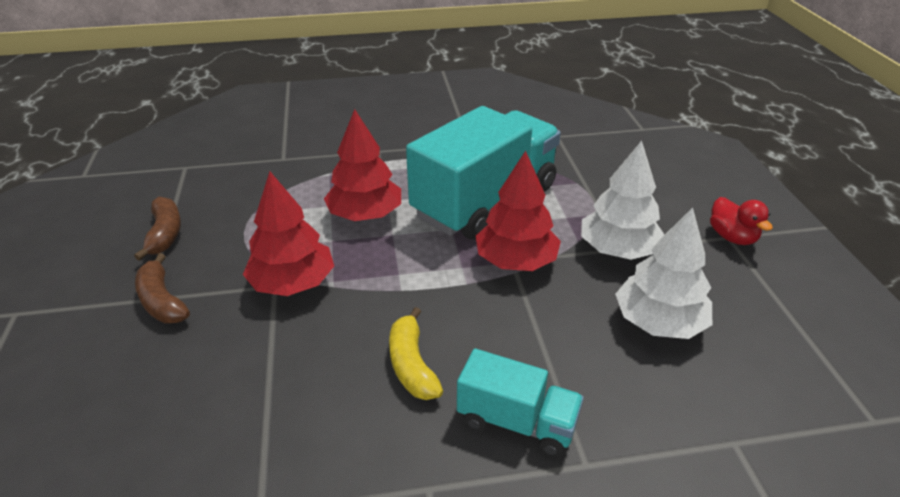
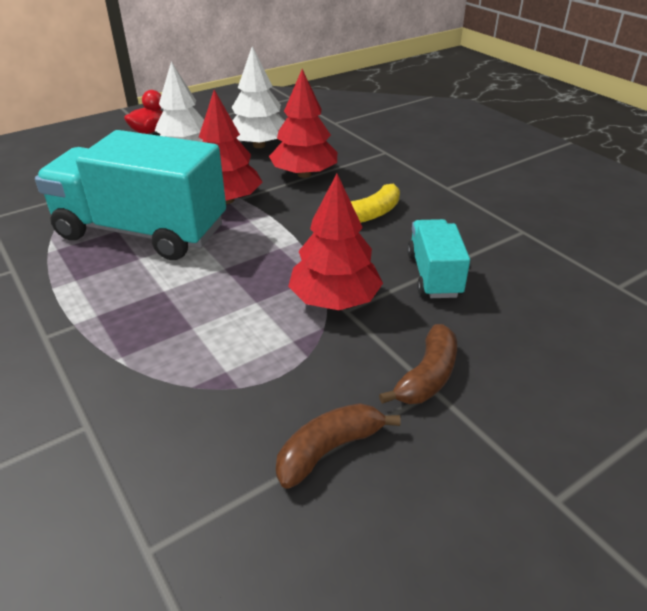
camera: 115 degrees left, 0 degrees up
(365, 215) = (199, 295): red tree -> red tree (304, 174)
(517, 422) = (378, 172): turquoise truck -> turquoise truck (434, 275)

